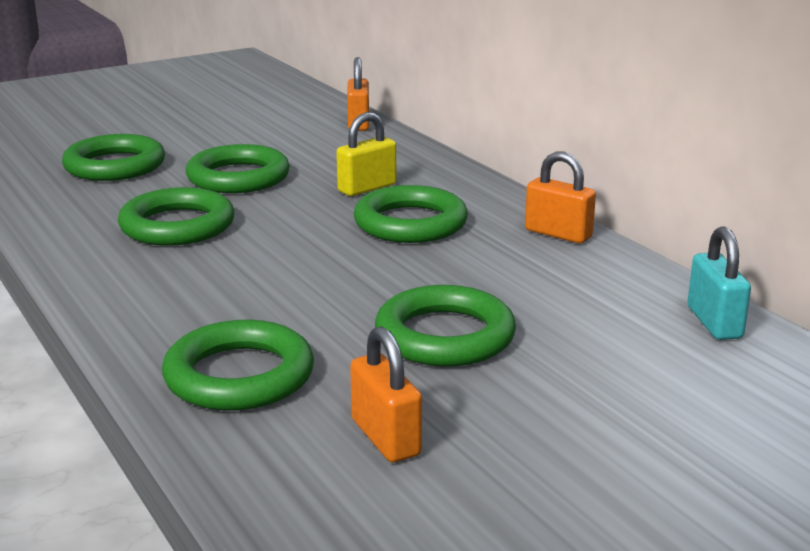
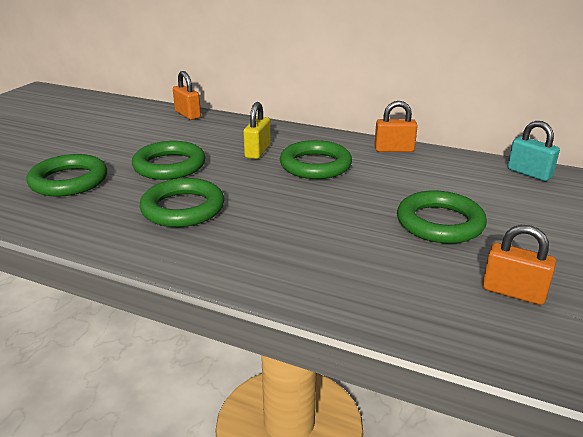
camera: 35 degrees left, 5 degrees up
(239, 376) = (384, 290): green ring -> none

